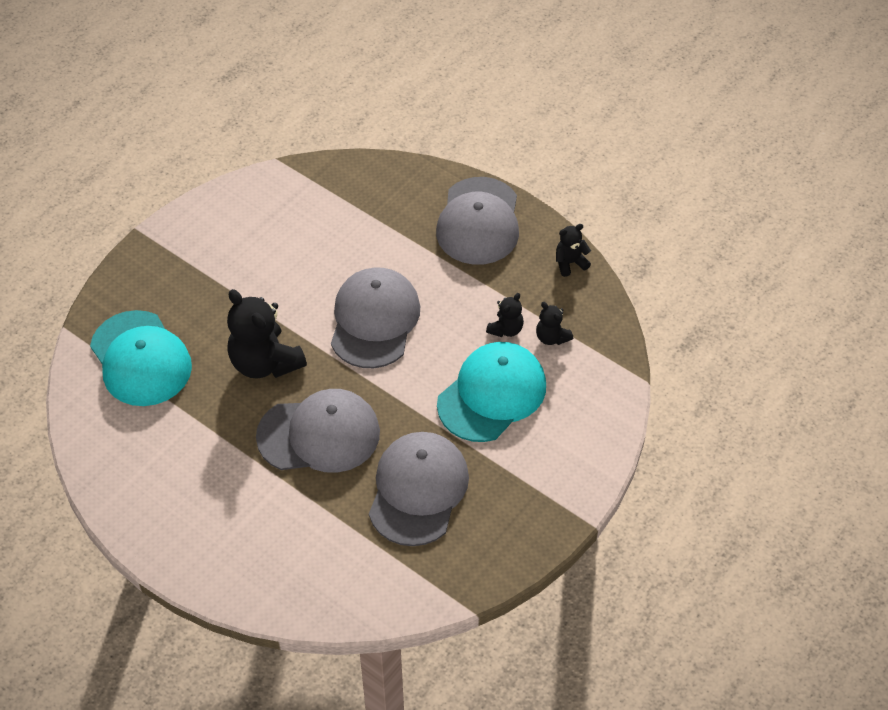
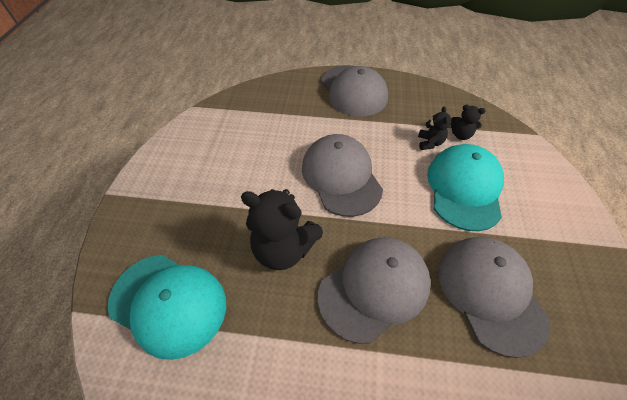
camera: 30 degrees left, 0 degrees up
(570, 263) = (426, 91): black teddy bear -> none

